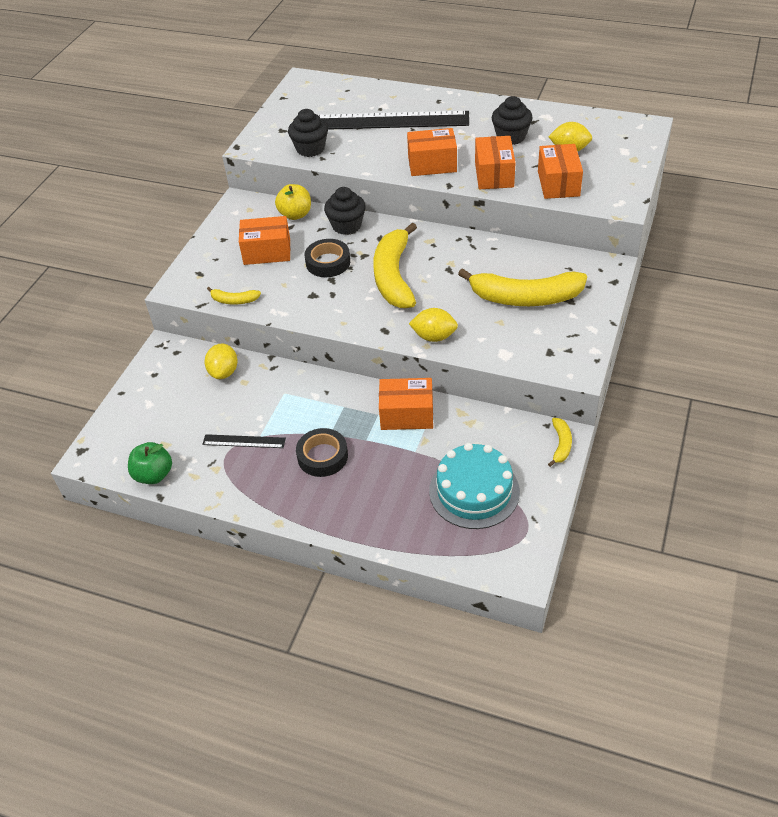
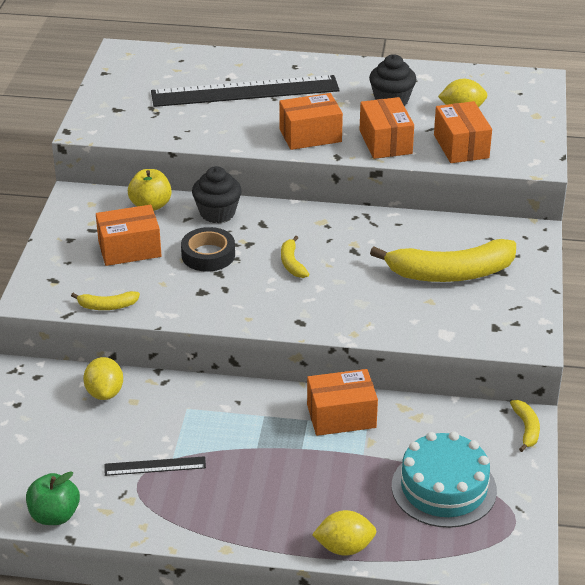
camera: 15 degrees left, 10 degrees down
(310, 149) = (159, 128): black cupcake -> none
(322, 456) = (256, 472): black tape -> none
(394, 276) = (292, 263): yellow banana -> yellow banana, size x0.45
(434, 337) = (359, 323): yellow lemon -> yellow lemon (344, 547)

